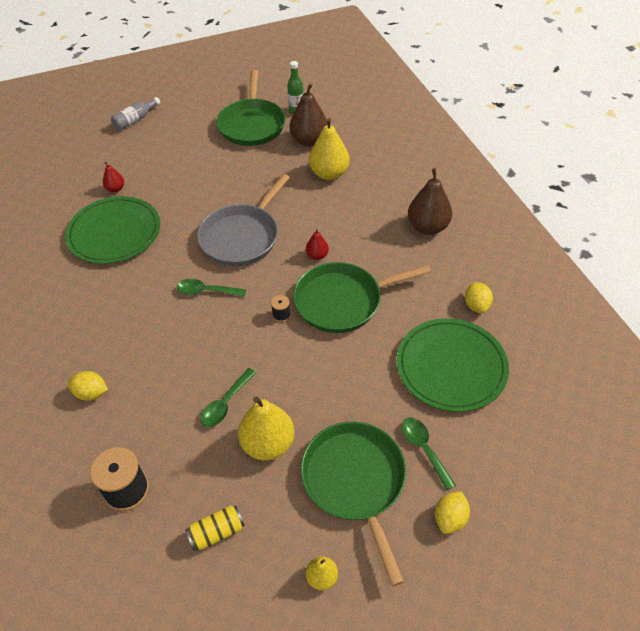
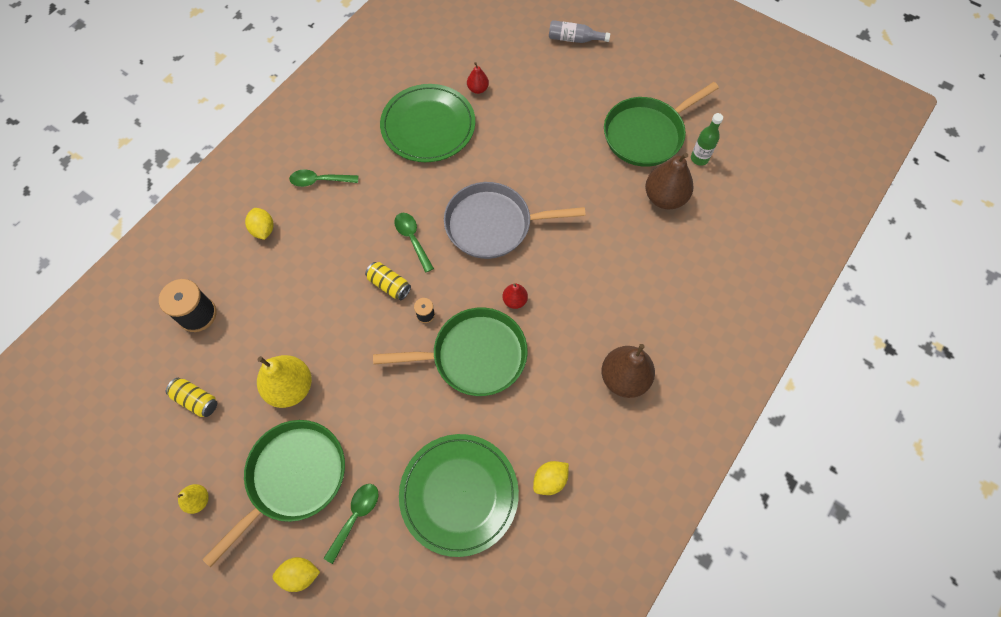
camera: 55 degrees right, 15 degrees up
(225, 403) = (309, 331): green spoon -> green spoon (319, 181)
(233, 326) = (389, 285): none -> yellow can
(329, 174) = (631, 244): yellow pear -> none
(342, 301) = (474, 355): green pan -> green pan turned 135 degrees clockwise

